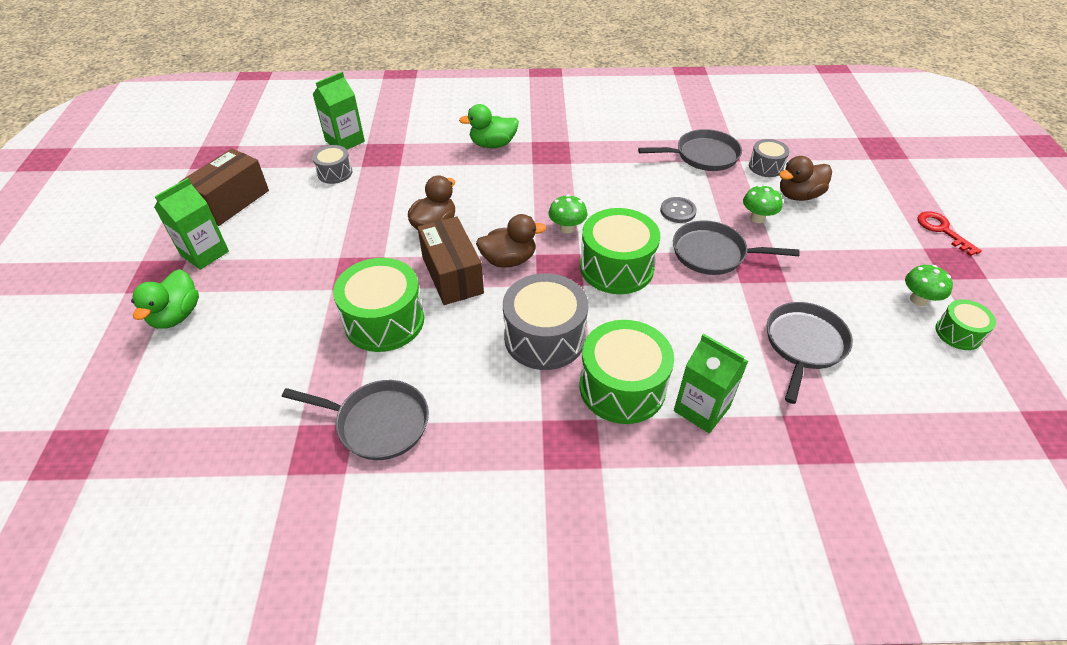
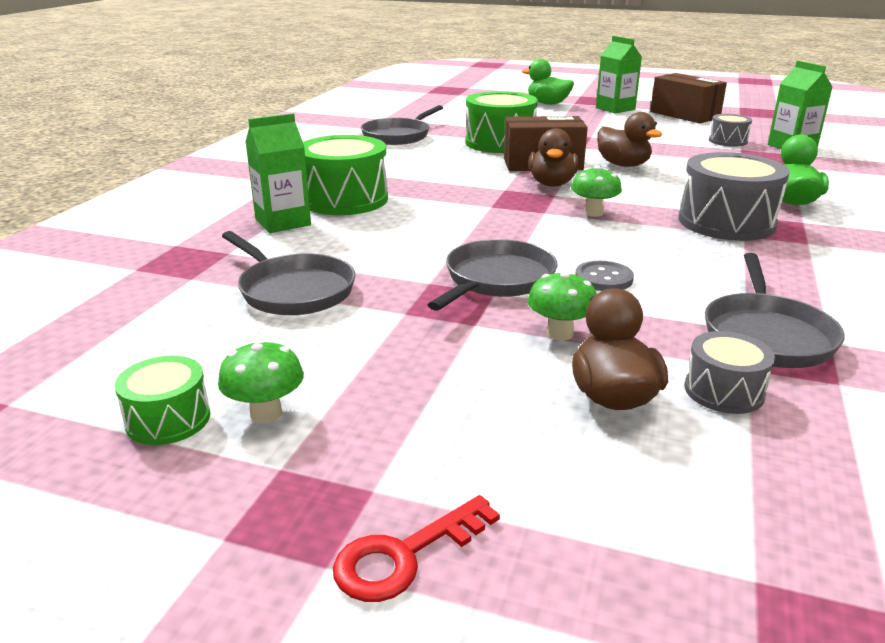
camera: 110 degrees right, 20 degrees down
(544, 337) = (432, 183): grey drum -> grey drum (726, 222)
(616, 267) = (508, 224): green drum -> none
(942, 230) = (404, 555): red key -> red key turned 150 degrees clockwise

